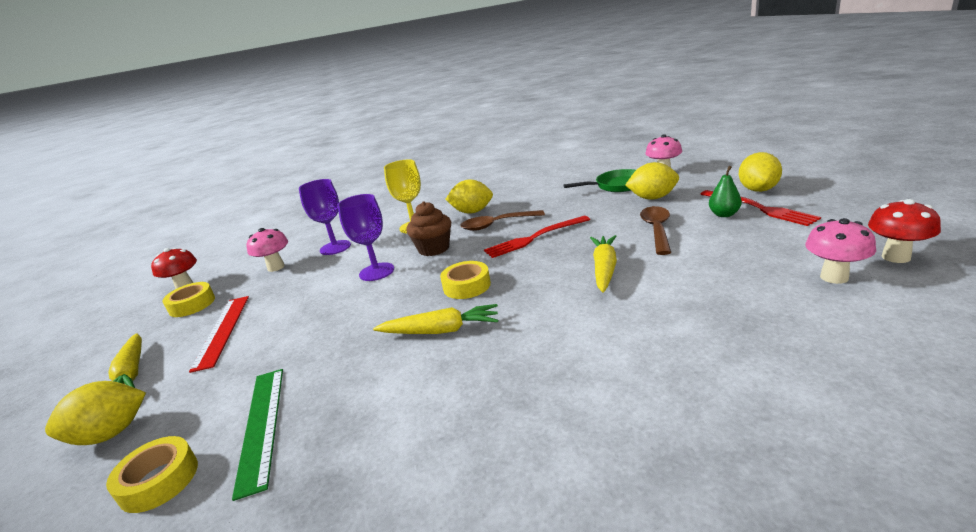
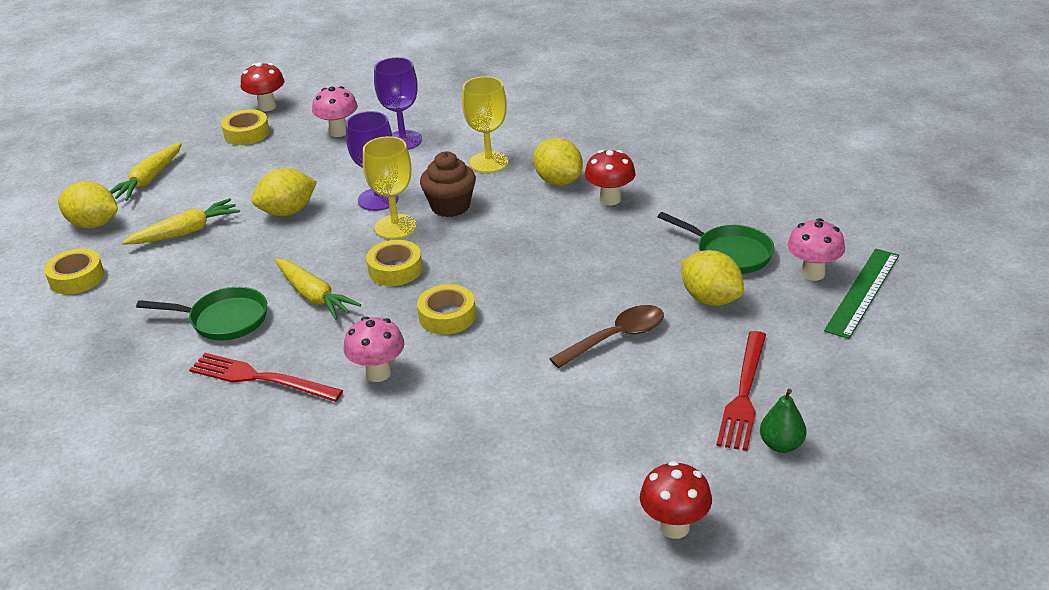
camera: 45 degrees right, 10 degrees up
(222, 330) = (227, 180): red ruler -> none
(262, 425) = (148, 283): green ruler -> green ruler (862, 292)
(395, 391) = (224, 320): none -> green pan
(419, 273) = (395, 227): none -> yellow goblet
(496, 225) = (539, 217): brown spoon -> none
(515, 203) = (610, 199): none -> red mushroom
(534, 238) = (528, 260): red fork -> red fork (260, 378)
(553, 280) = (447, 316): none -> yellow tape
(604, 269) = (494, 339): yellow carrot -> yellow carrot (186, 232)
(724, 214) = (701, 373): green pear -> green pear (781, 445)
(758, 190) = (810, 375): yellow lemon -> yellow lemon (287, 212)
(834, 277) = (590, 494): pink mushroom -> pink mushroom (378, 373)

